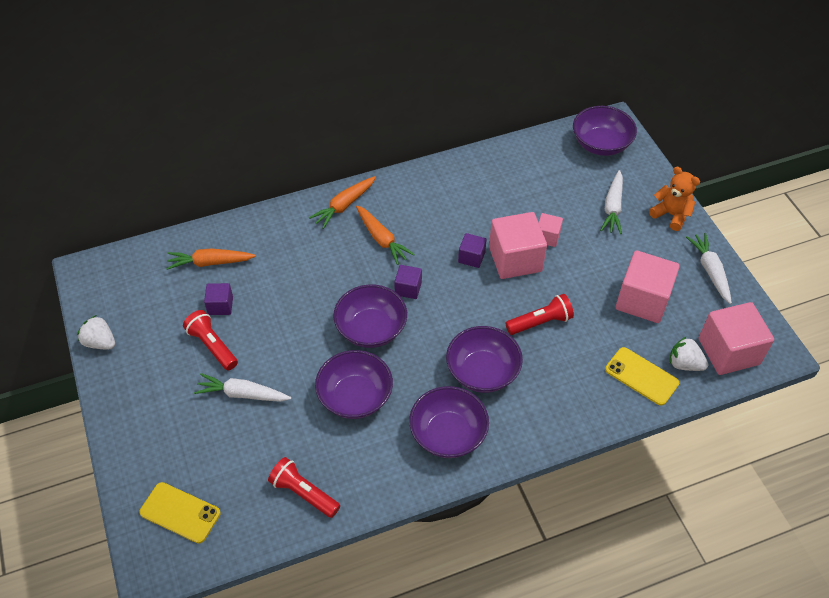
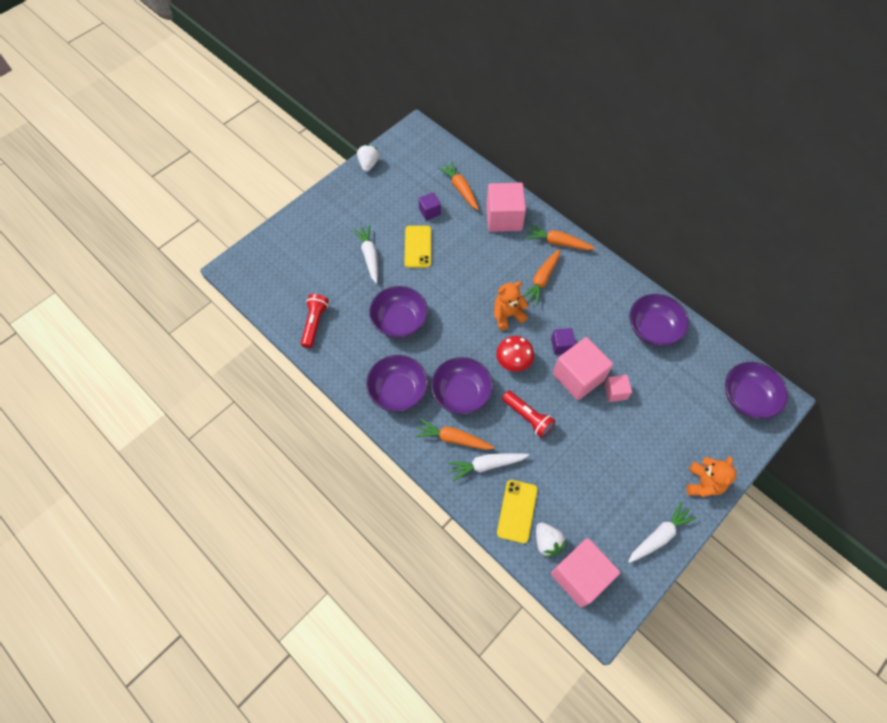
camera: 65 degrees right, 10 degrees up
(180, 513) = (273, 264): yellow phone -> yellow phone (418, 247)
(212, 346) = (396, 222): red flashlight -> none
(371, 329) = (459, 307): purple bowl -> purple bowl (653, 329)
(408, 288) = (507, 315): purple cube -> orange teddy bear
(468, 307) = (513, 361): none -> red mushroom
(534, 401) = (453, 438): none -> orange carrot
(612, 207) = (680, 432): white carrot -> white carrot (486, 465)
(642, 300) = (594, 488): pink cube -> pink cube (504, 218)
(684, 364) = (547, 542): white strawberry -> white strawberry turned 150 degrees clockwise

